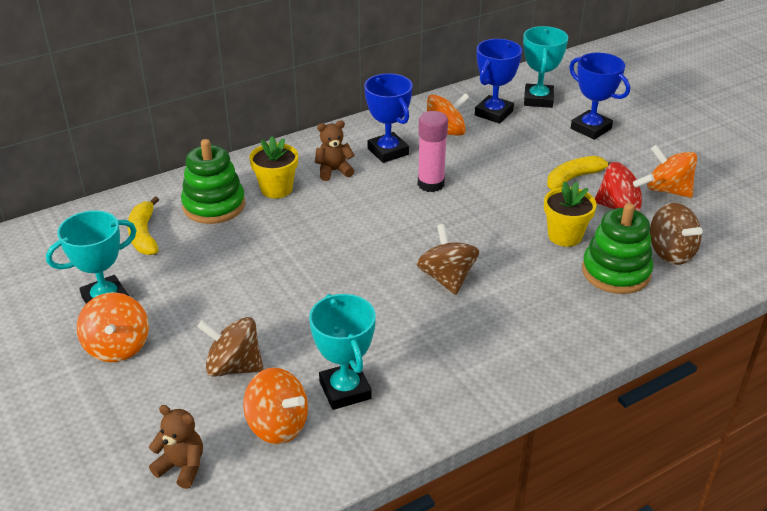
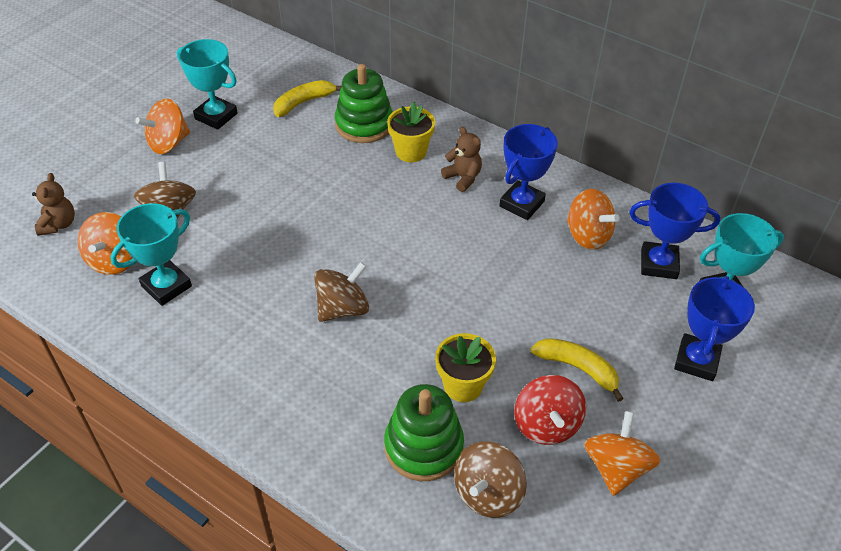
camera: 65 degrees right, 10 degrees up
(431, 184) = (487, 252): pink glue stick -> none

